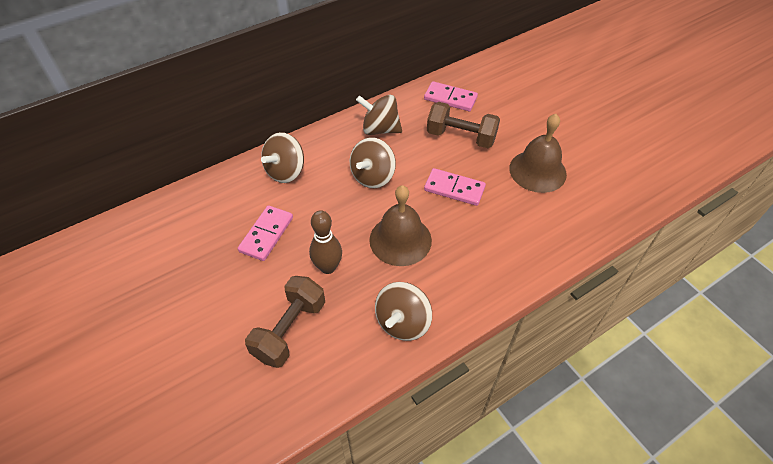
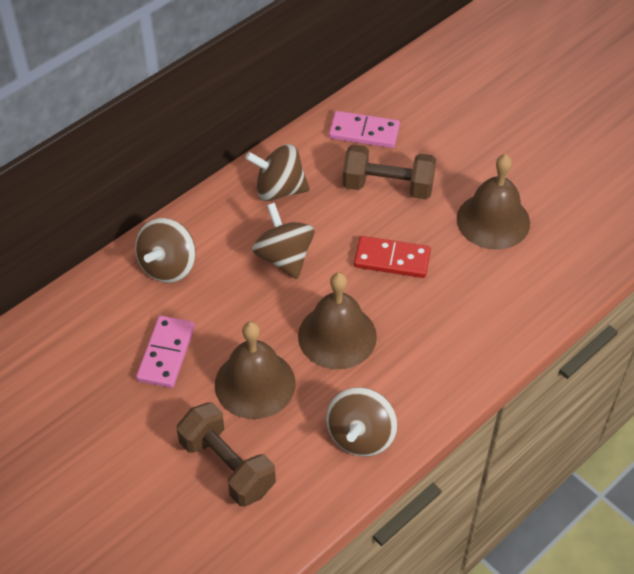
camera: 10 degrees left, 0 degrees up
(290, 330) = (227, 466): brown dumbbell -> brown dumbbell turned 60 degrees counterclockwise
(328, 267) = (255, 383): brown bowling pin -> brown bell
(373, 177) = (284, 257): brown spinning top -> brown spinning top turned 135 degrees clockwise
(454, 189) = (392, 259): pink domino -> red domino

